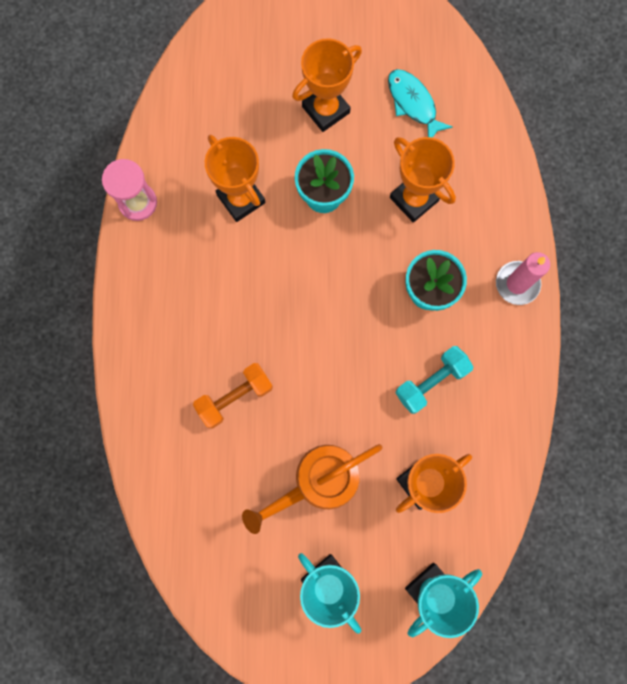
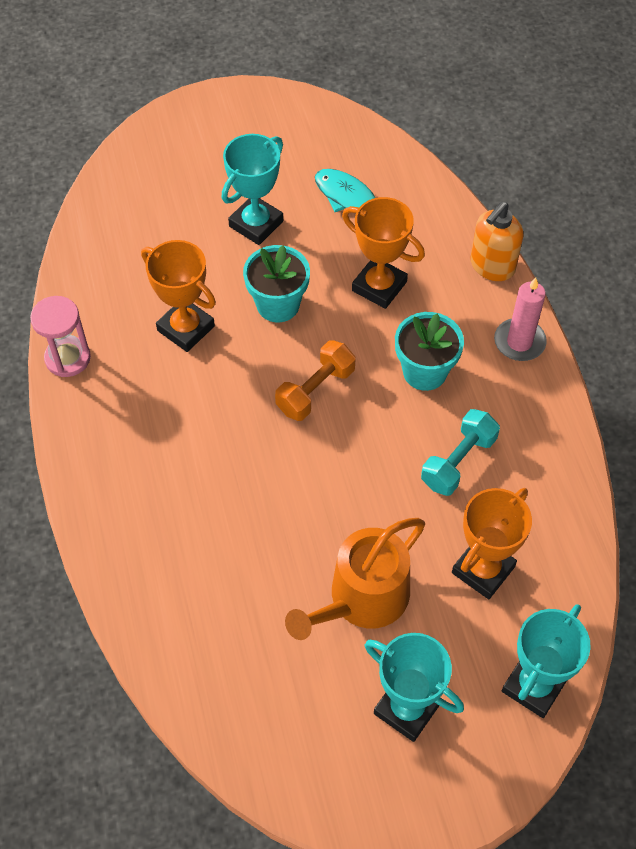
camera: 15 degrees left, 20 degrees down
(235, 397) = (235, 532): orange dumbbell -> orange dumbbell (315, 390)
(326, 110) = (256, 224): orange trophy -> turquoise trophy
(517, 203) = (492, 266): none -> orange soap dispenser

